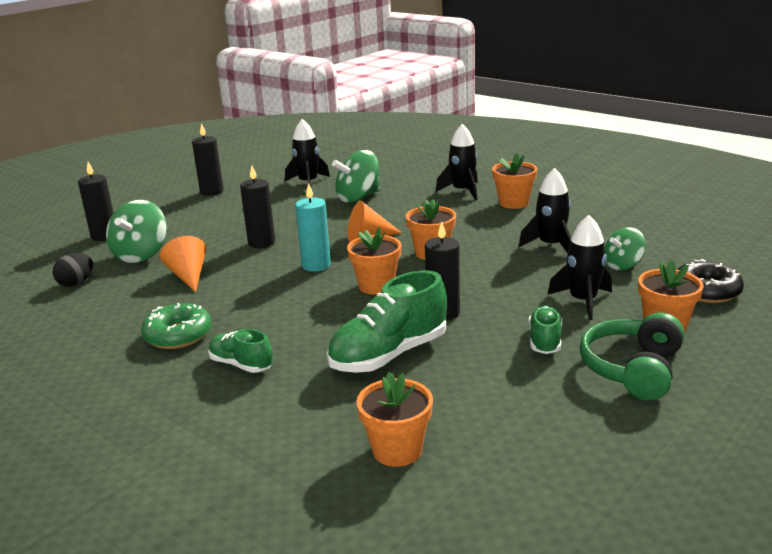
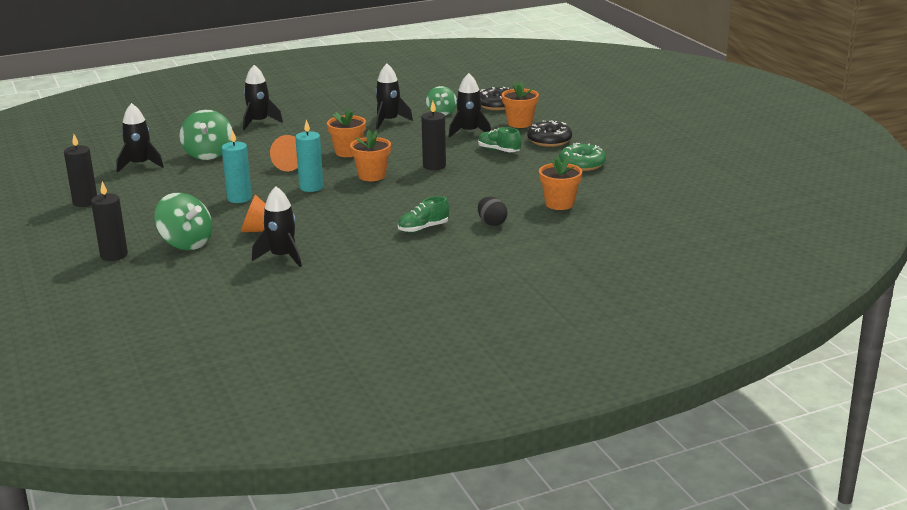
camera: 65 degrees left, 0 degrees up
(76, 283) = (204, 272): black egg -> black egg (492, 223)
(125, 307) = (282, 257): none -> black rocket
(178, 335) = (355, 243): green donut -> green donut (582, 164)
(261, 243) = (239, 198): black candle -> turquoise candle
(389, 355) = (464, 188): green shoe -> none
(513, 203) = (308, 114): orange flower pot -> none
(632, 369) = (549, 140): green headphones -> black donut

